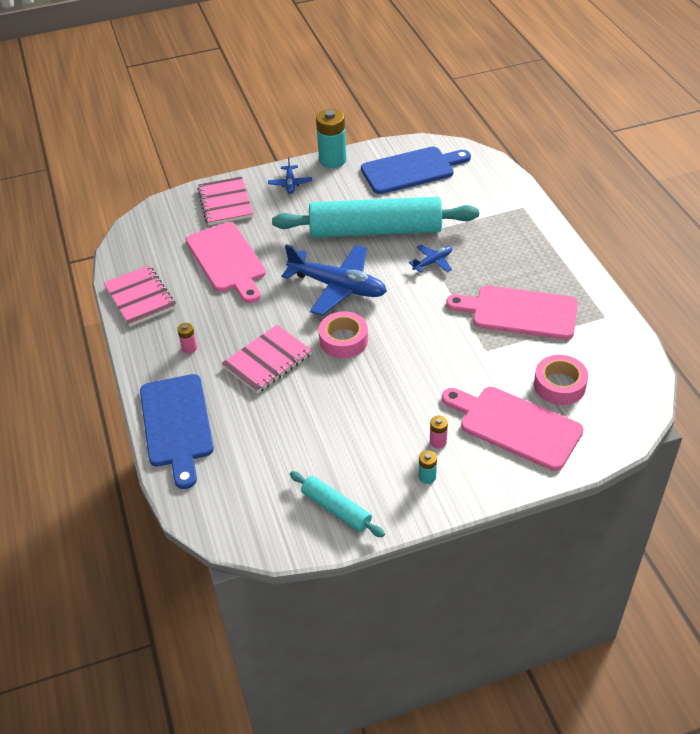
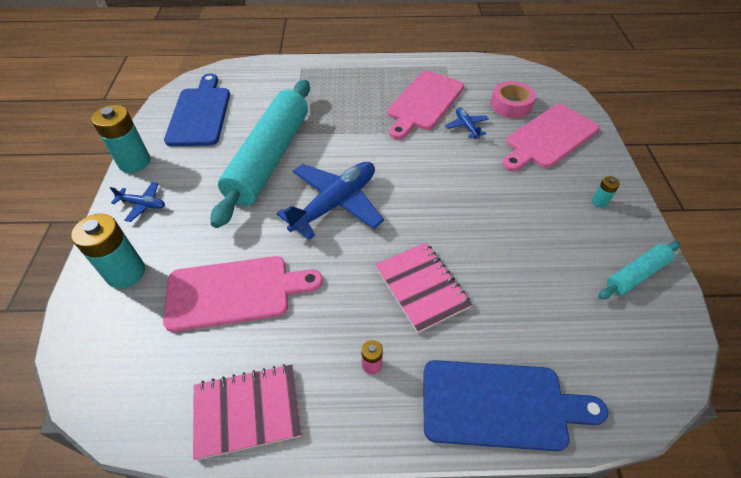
camera: 75 degrees left, 5 degrees up
(225, 203) = (126, 273): pink notebook -> turquoise battery
(343, 340) = (414, 217): pink tape -> none
(433, 262) = (337, 133): blue plane -> blue plane (466, 126)
(438, 442) = (560, 185): pink battery -> none

